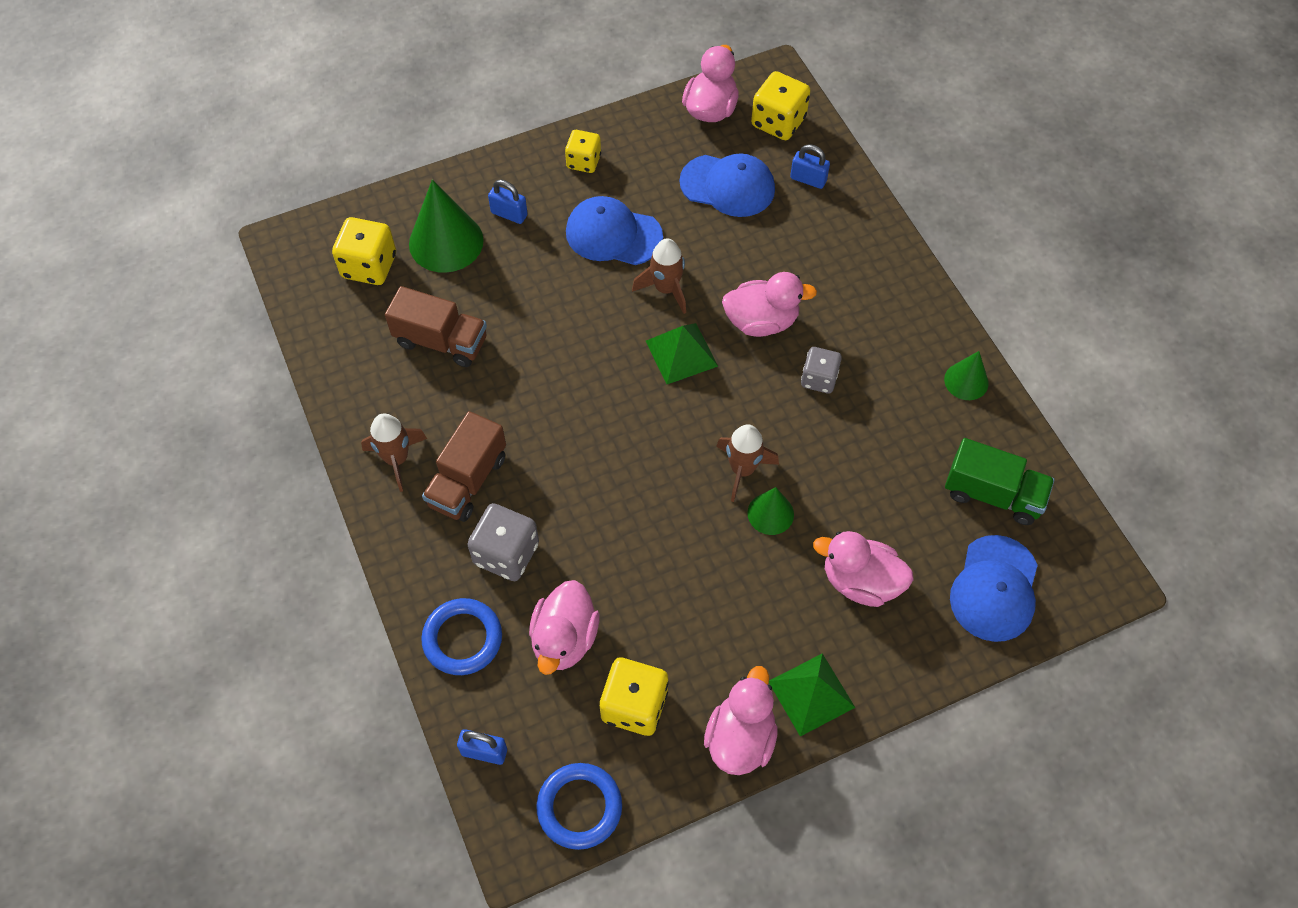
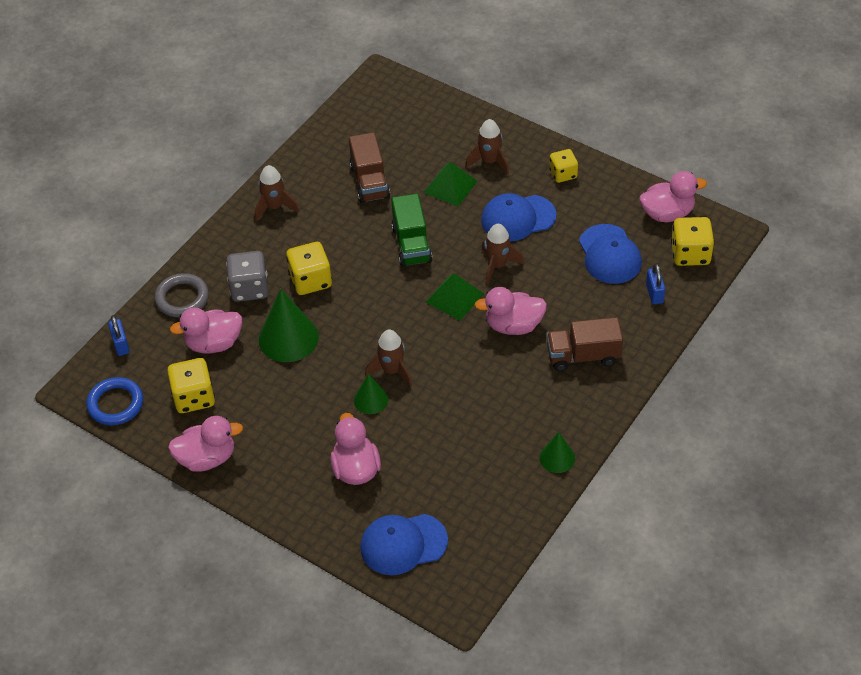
camera: 60 degrees right, 10 degrees down
(369, 266) = (395, 121): yellow dice -> yellow dice (310, 280)
(446, 242) = (443, 144): green cone -> green cone (288, 338)
(462, 639) = (182, 298): blue ring -> grey ring
(467, 481) = (284, 245): brown truck -> brown truck (583, 356)
(509, 214) = (489, 161): blue padlock -> brown rocket
(613, 234) = (518, 218): blue cap -> blue cap turned 90 degrees counterclockwise
(761, 321) = (513, 325): pink duck -> pink duck turned 120 degrees clockwise
(811, 694) = (259, 480): green pyramid -> green pyramid (450, 186)
(819, 379) = (492, 377): grey dice -> none
(992, 494) = (476, 512): green truck -> green truck (411, 244)

